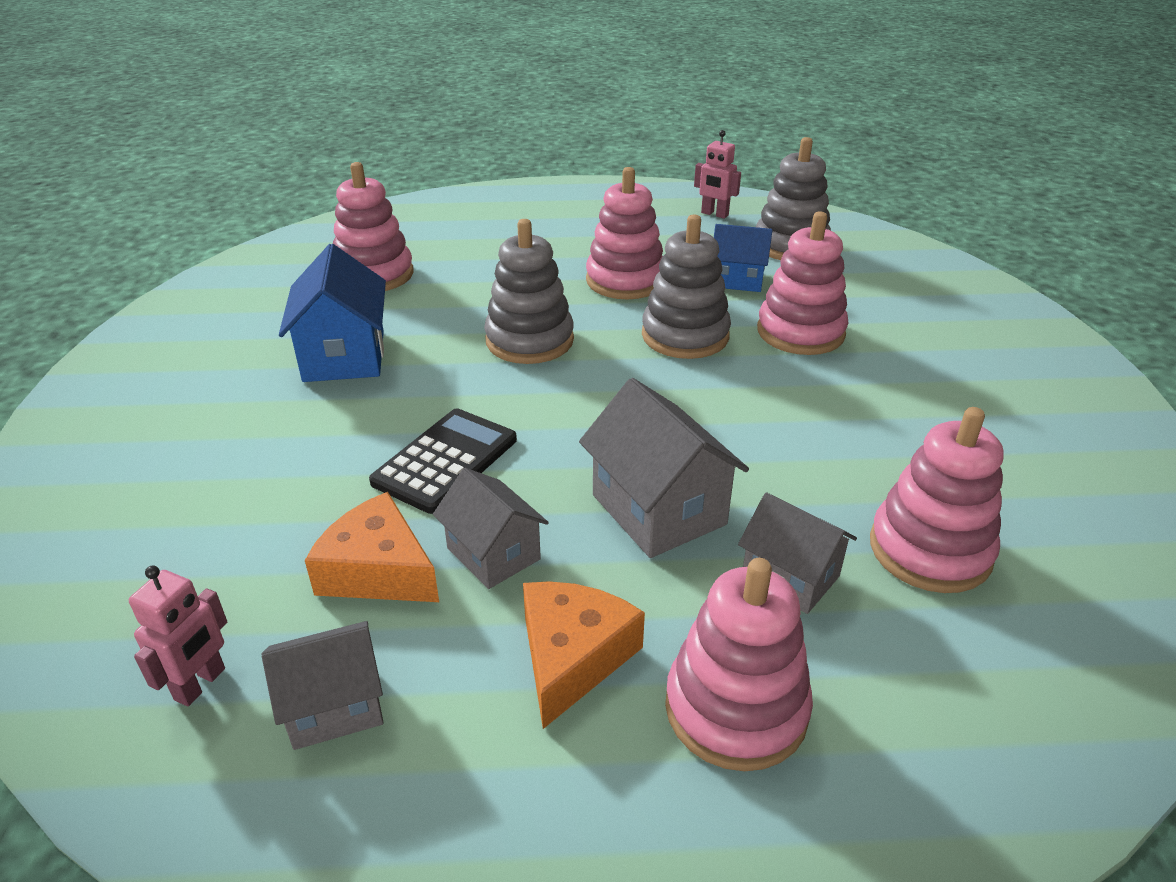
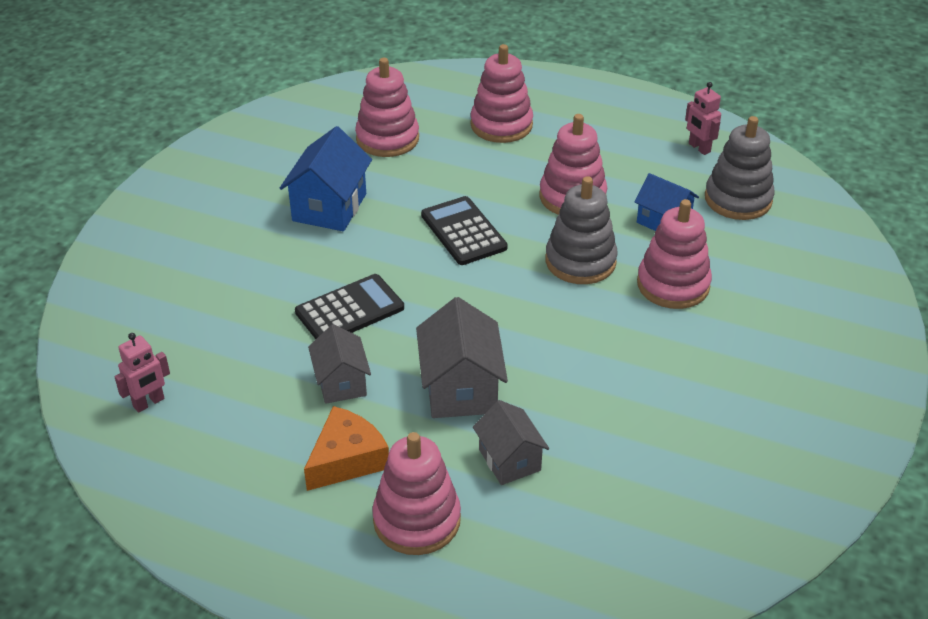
camera: 25 degrees right, 5 degrees up
(334, 706) = (208, 439): grey house -> none
(378, 570) = (270, 370): orange cheese -> none
(529, 340) = (463, 231): grey stacking toy -> black calculator
(930, 550) = (615, 475): pink stacking toy -> pink stacking toy (501, 125)

